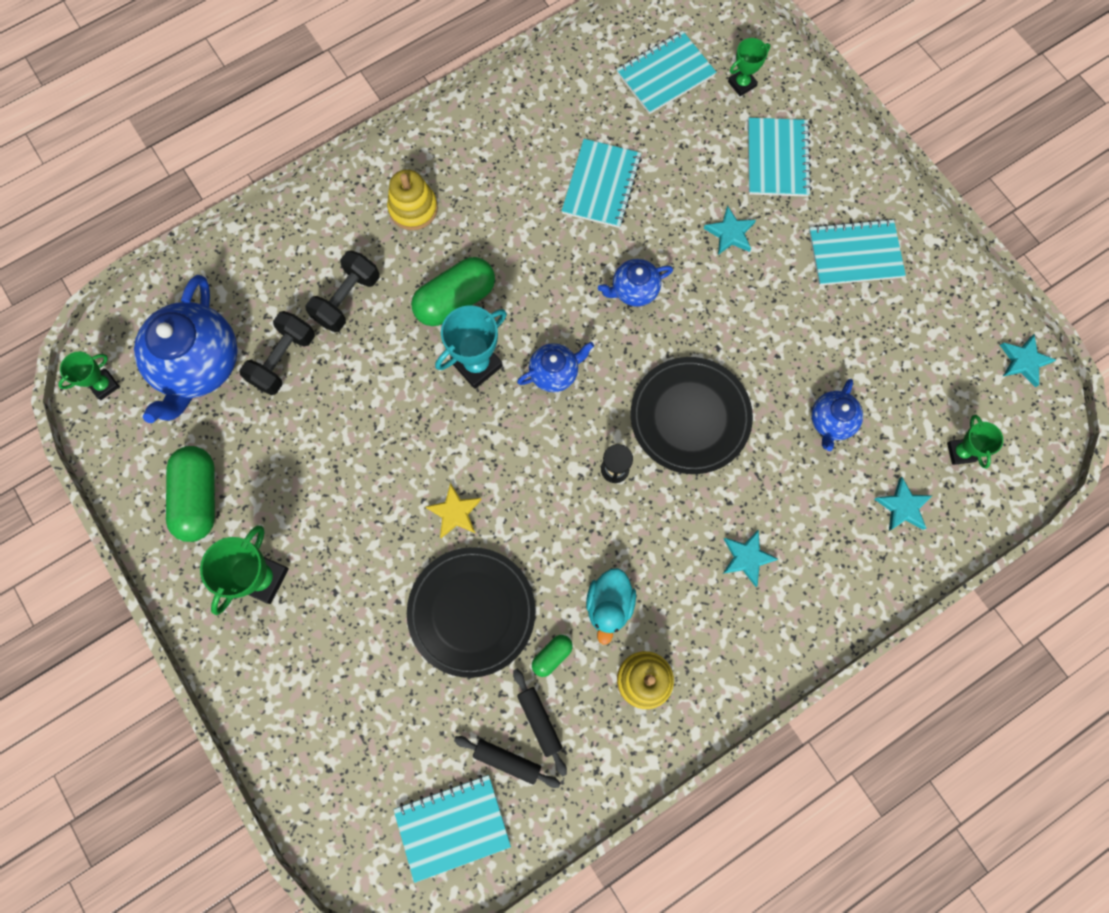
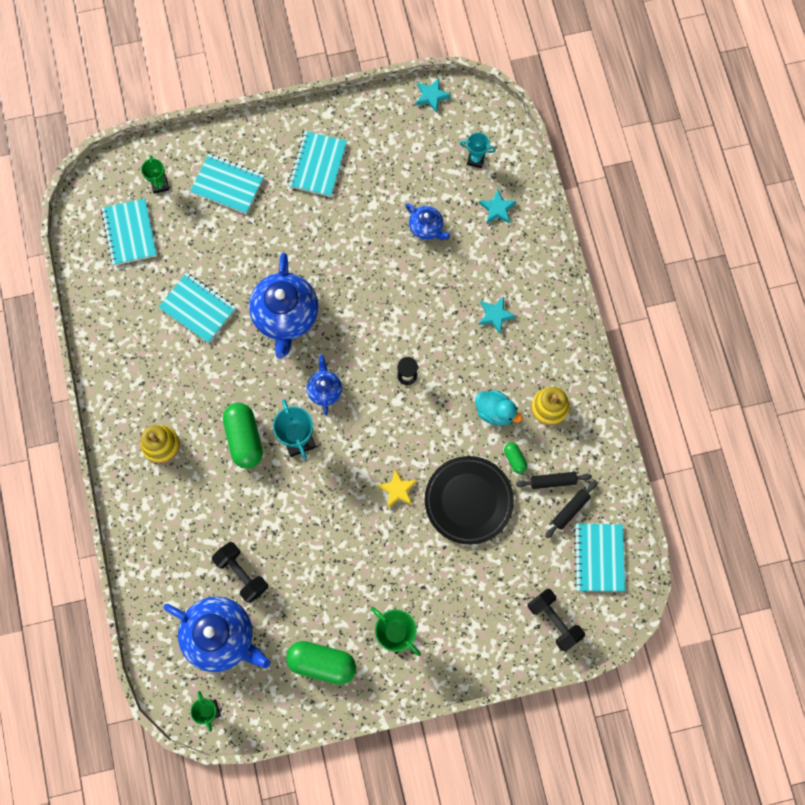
camera: 70 degrees left, 0 degrees up
(347, 299) = (213, 514): black dumbbell -> black dumbbell (554, 620)
(634, 290) = (286, 316): blue teapot -> blue teapot, size x1.95
(690, 417) = (390, 314): black plate -> none
(730, 233) = (270, 237): turquoise star -> none
(960, 452) = (475, 159): green trophy -> turquoise trophy

